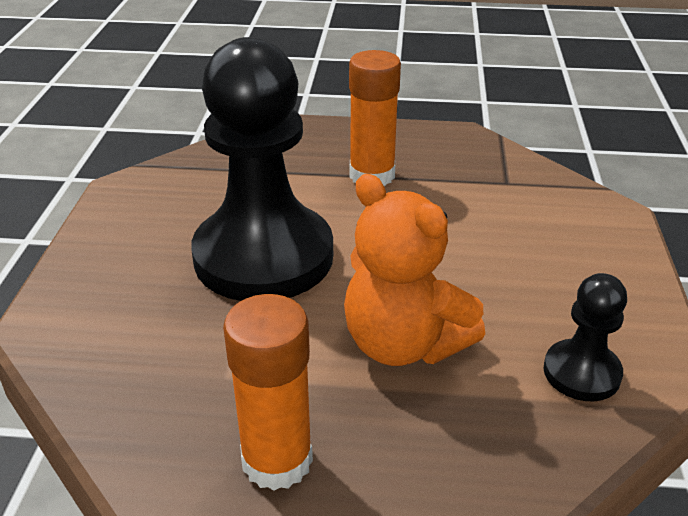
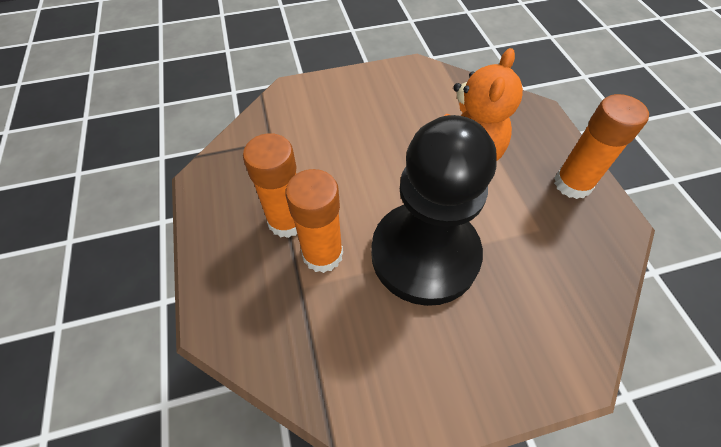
camera: 110 degrees left, 20 degrees up
(314, 189) = (322, 254): none -> orange glue stick
(581, 373) = (440, 90): black pawn -> none

